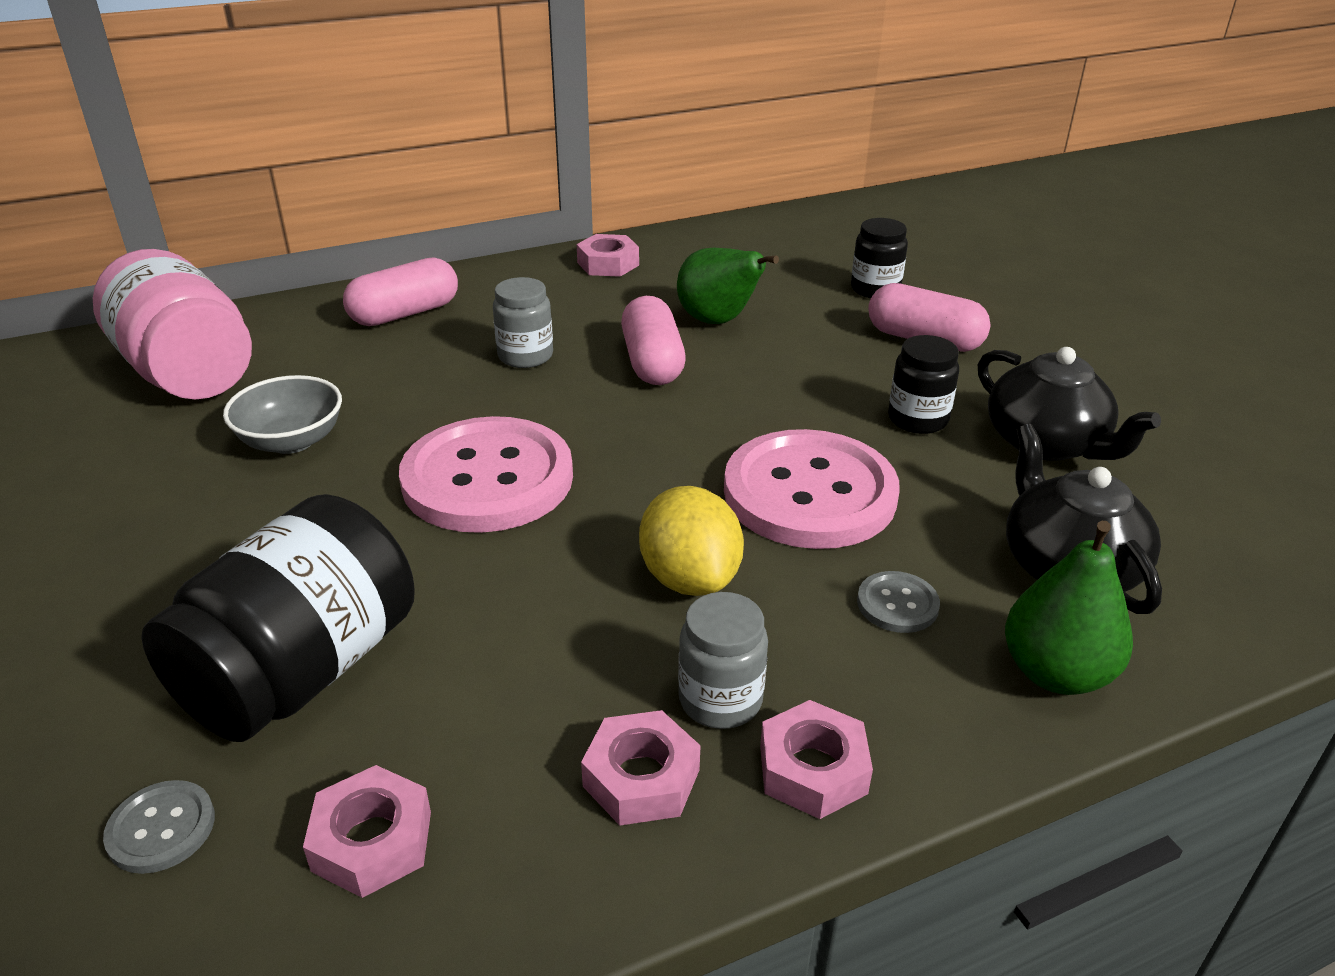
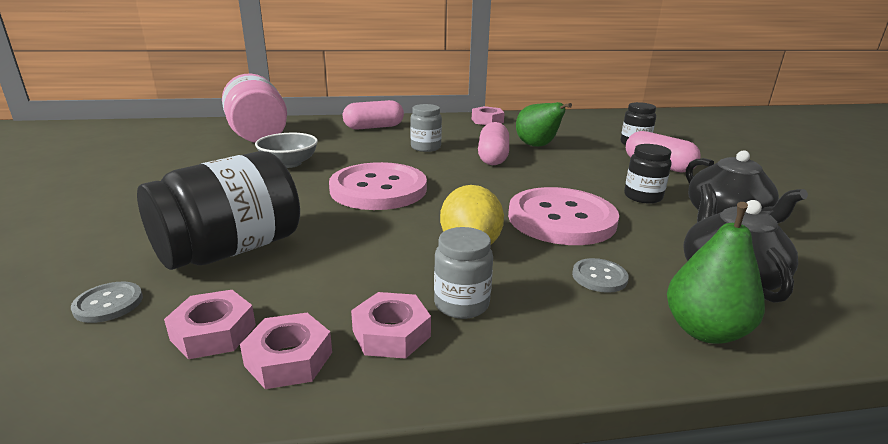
camera: 15 degrees right, 10 degrees down
(812, 769) = (507, 351): pink nut -> pink nut (289, 359)

